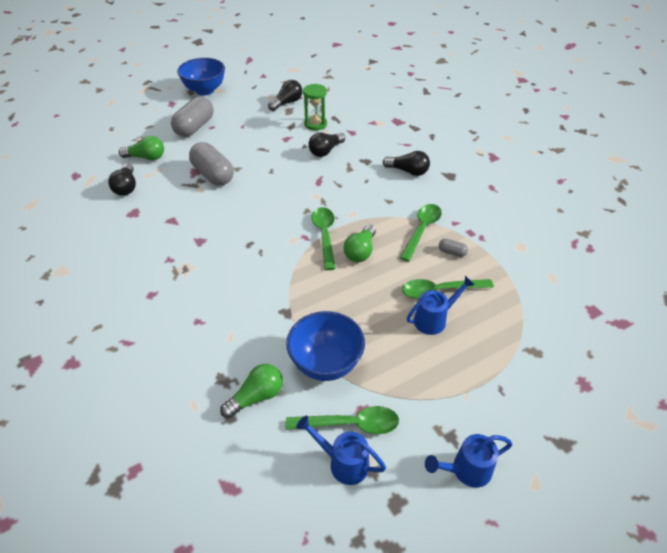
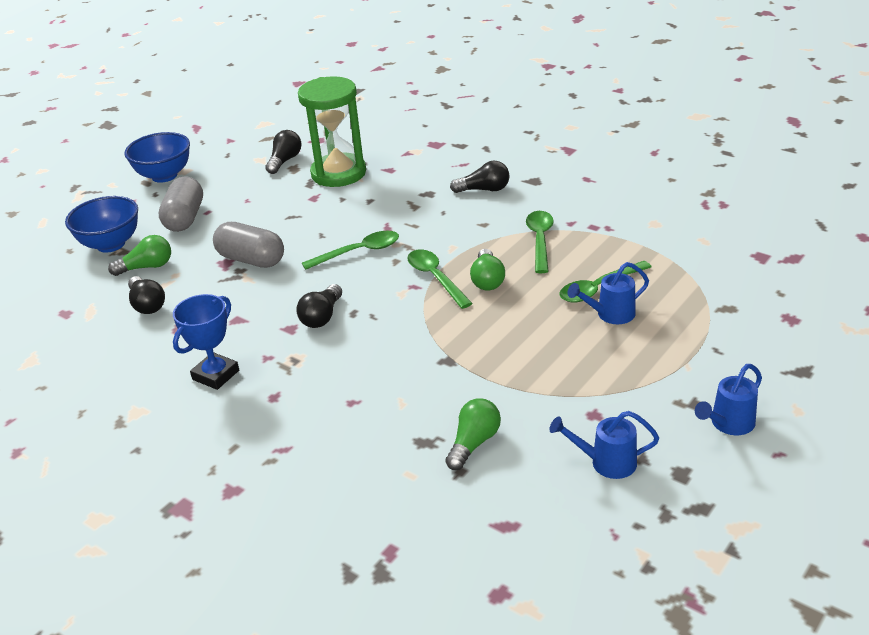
camera: 20 degrees left, 10 degrees down
(128, 261) = (216, 375): none -> blue trophy
(315, 124) = (338, 173): green hourglass -> green hourglass, size x1.84
(325, 151) = (372, 197): black light bulb -> black light bulb (322, 317)
(326, 363) = (526, 390): blue bowl -> blue bowl (111, 244)
(350, 424) = (590, 430): green spoon -> green spoon (359, 252)
(434, 319) = (610, 315): blue watering can -> blue watering can turned 150 degrees counterclockwise
(452, 252) = (587, 250): grey capsule -> none

